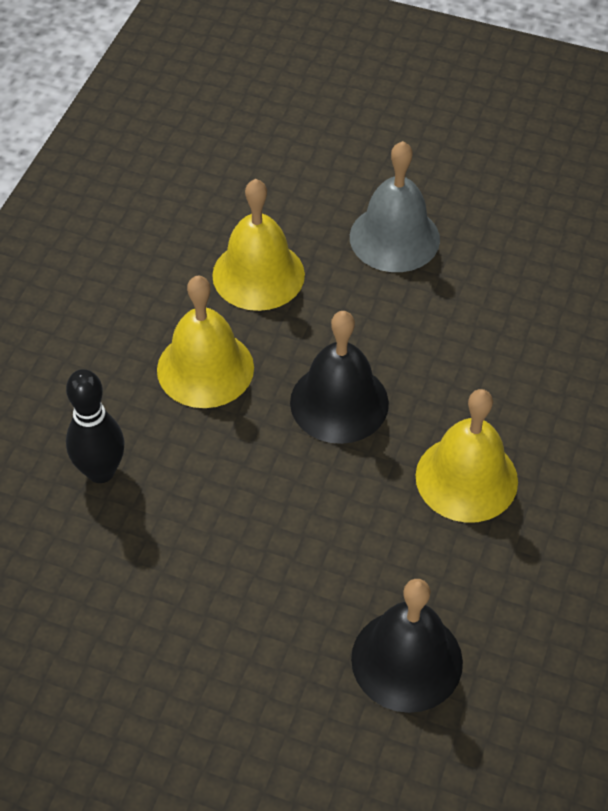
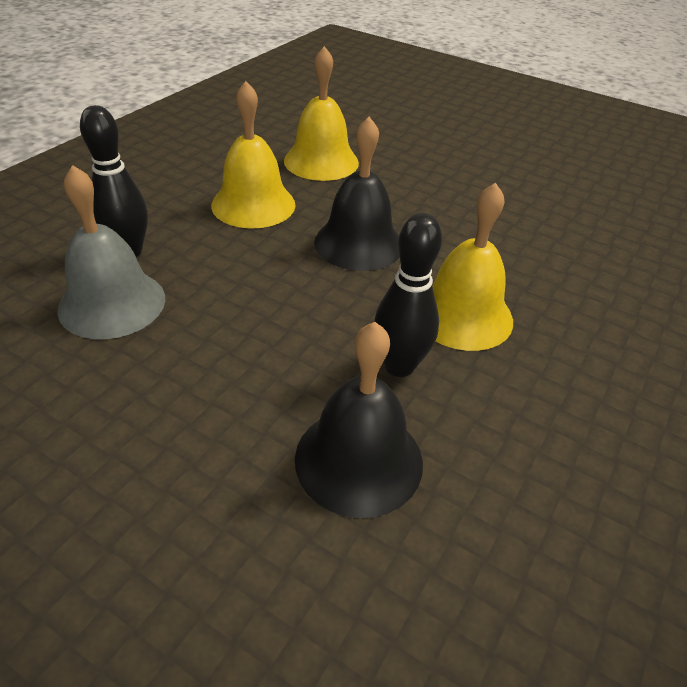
camera: 10 degrees right, 10 degrees down
(394, 238) = (436, 159): grey bell -> grey bell (112, 303)
(418, 554) = (399, 366): none -> black bowling pin

